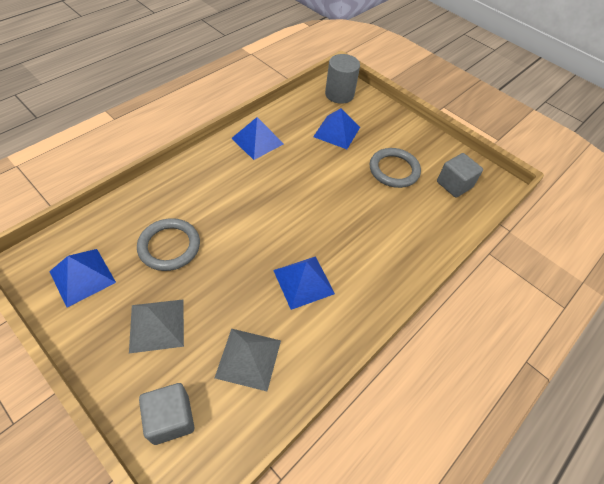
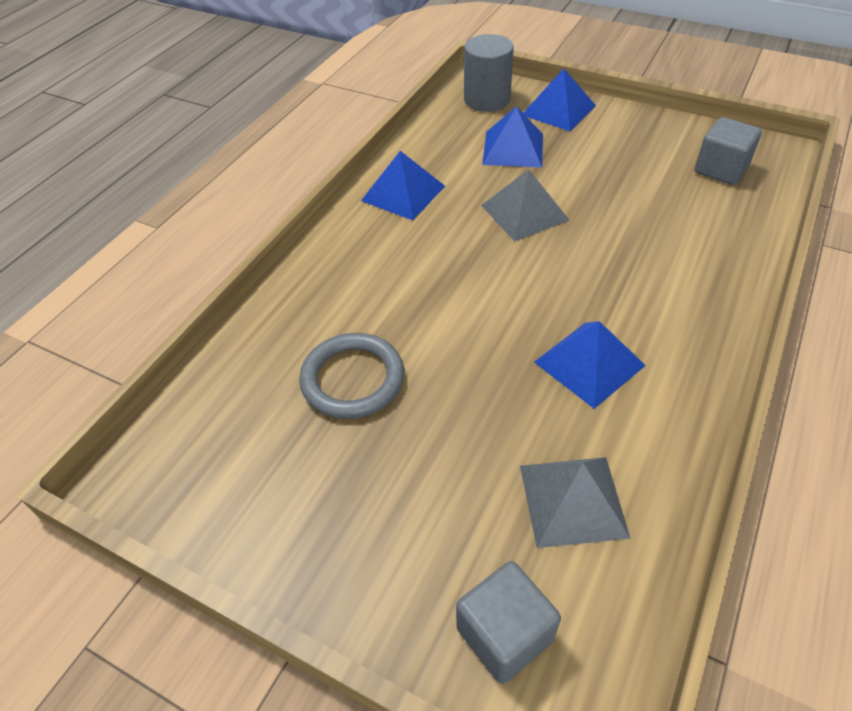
camera: 10 degrees left, 5 degrees down
(82, 276) = (235, 469): blue pyramid -> blue pyramid (558, 110)
(157, 325) = (399, 500): grey pyramid -> grey pyramid (524, 212)
(394, 170) = (625, 175): grey ring -> none

